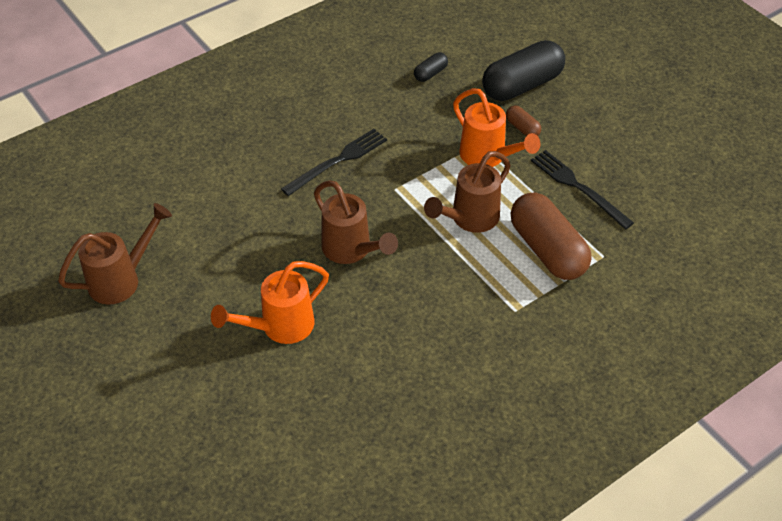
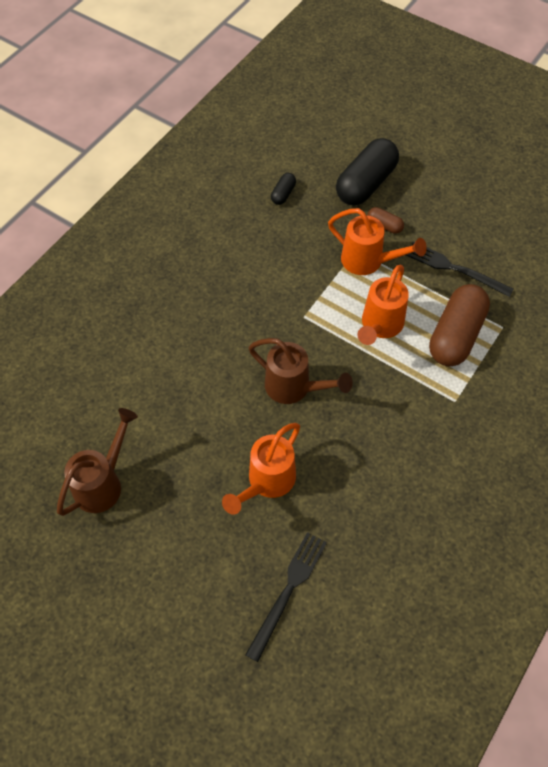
camera: 20 degrees left, 10 degrees up
(338, 161) = (242, 304): black fork -> black fork (288, 591)
(469, 219) = (379, 327): brown watering can -> orange watering can
(547, 250) = (456, 335): brown capsule -> brown capsule turned 75 degrees clockwise

